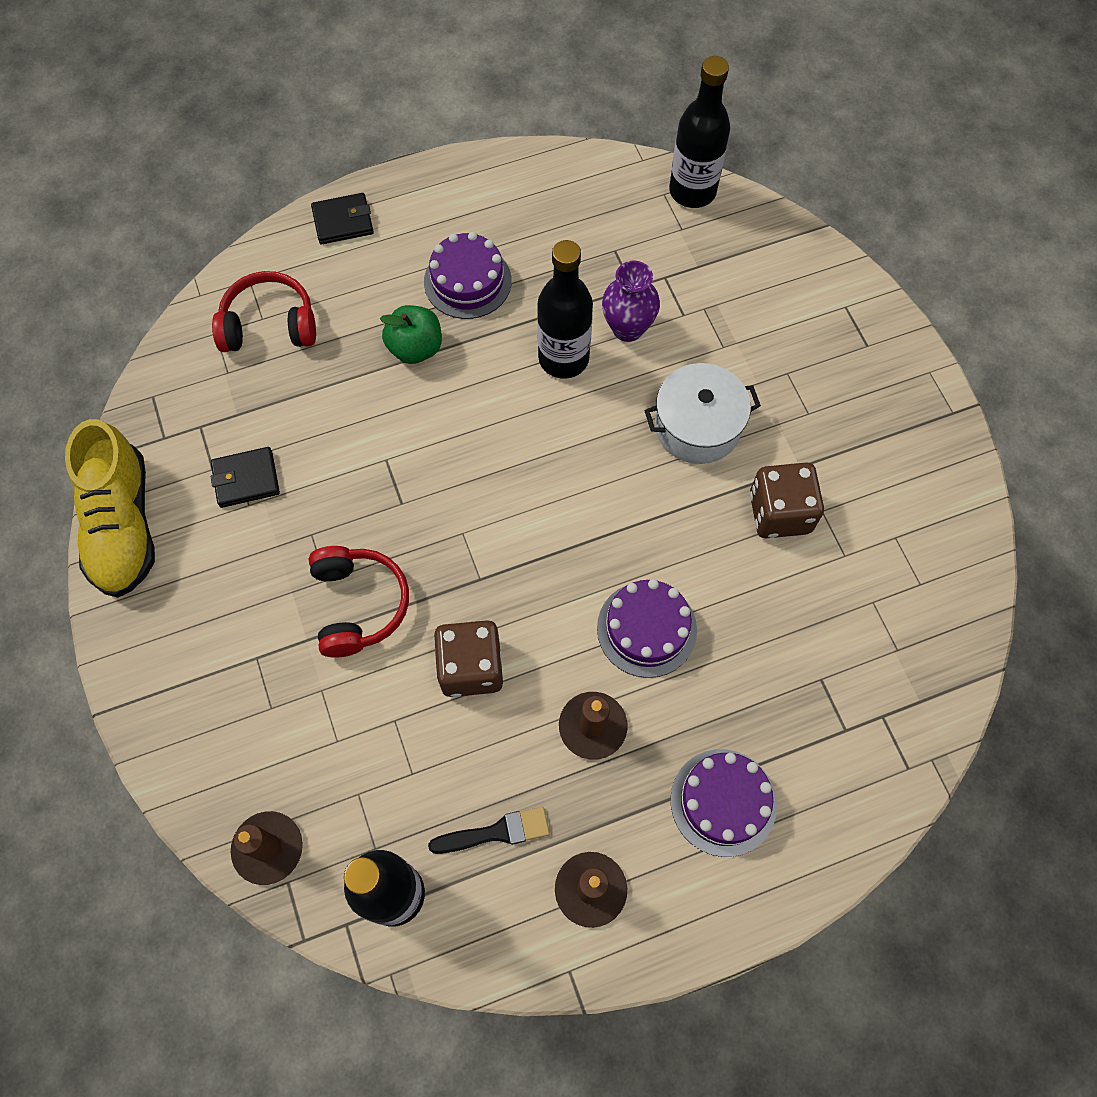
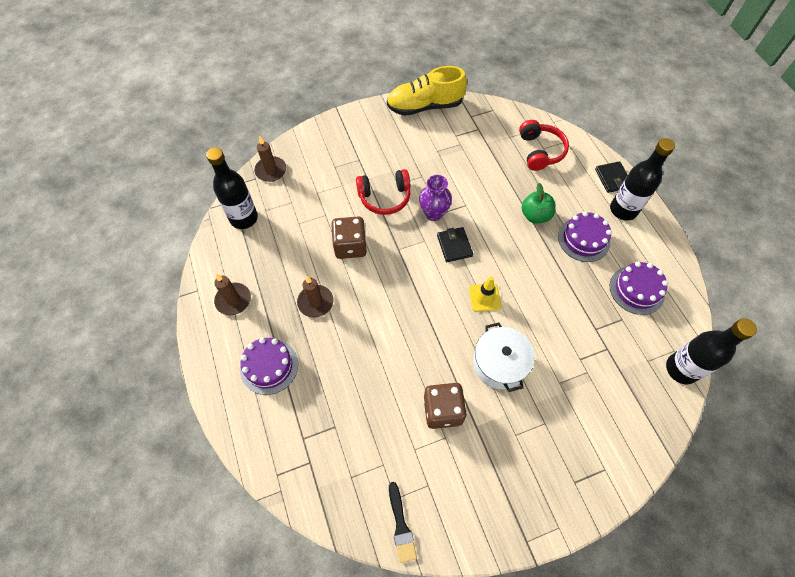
camera: 90 degrees right, 5 degrees down
(246, 479) = (450, 149): black wallet -> black wallet (454, 246)
(496, 832) = (266, 258): black brush -> black brush (401, 525)
(563, 358) = (538, 289): black bottle -> black bottle (623, 210)
(579, 440) = (484, 297): none -> yellow traffic cone
(627, 328) = (565, 325): purple vase -> purple vase (434, 213)
(646, 629) = (369, 330): purple cake -> purple cake (636, 290)

